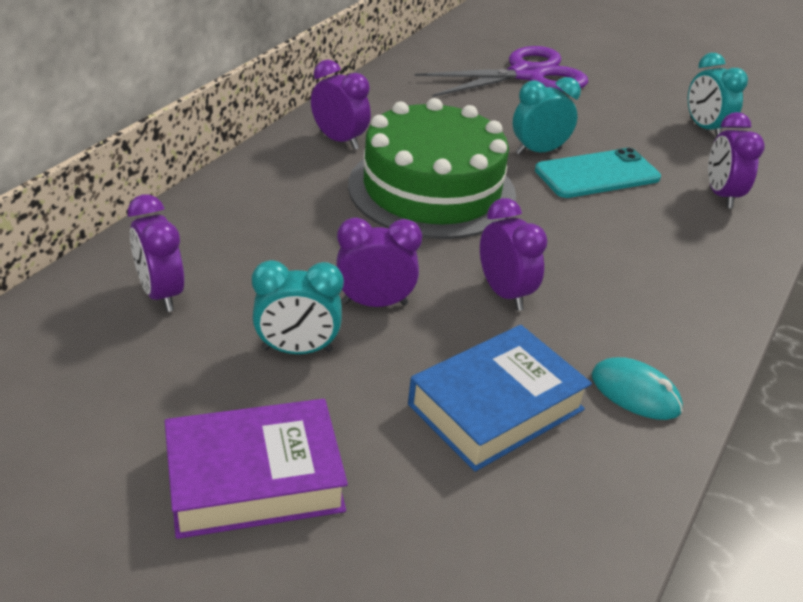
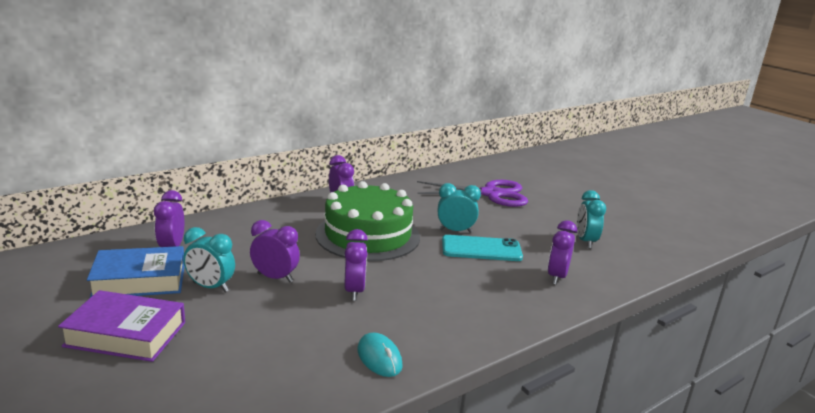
camera: 25 degrees right, 15 degrees down
(496, 407) = (287, 340): blue book -> blue book (139, 280)

